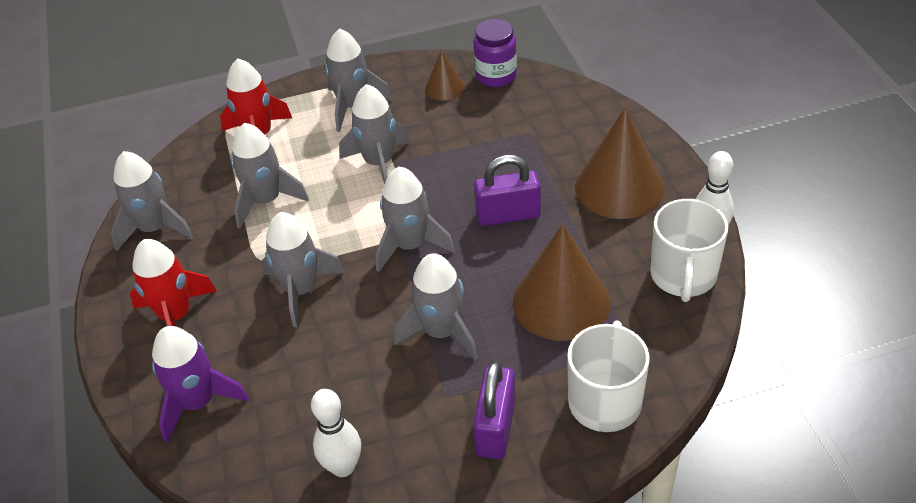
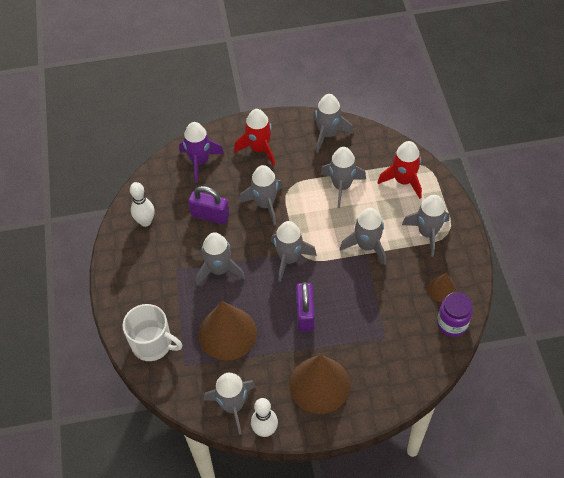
camera: 95 degrees right, 10 degrees up
(495, 428) = (150, 289): purple padlock -> purple padlock (210, 215)
(683, 276) = (233, 406): white mug -> grey rocket

